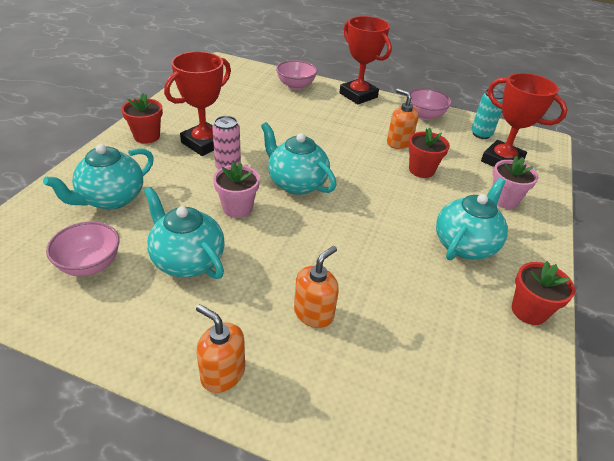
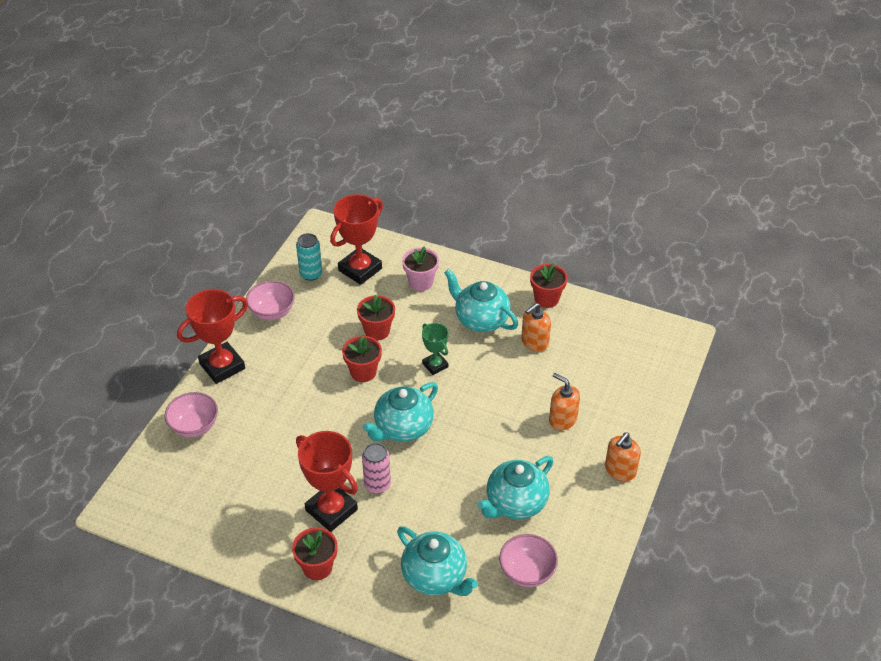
camera: 85 degrees left, 5 degrees up
(237, 208) = (444, 472): pink flower pot -> none
(365, 161) = (363, 372): none -> red flower pot
(384, 207) = (435, 365): none -> green trophy
(398, 142) = (328, 342): orange soap dispenser -> orange soap dispenser (534, 342)

